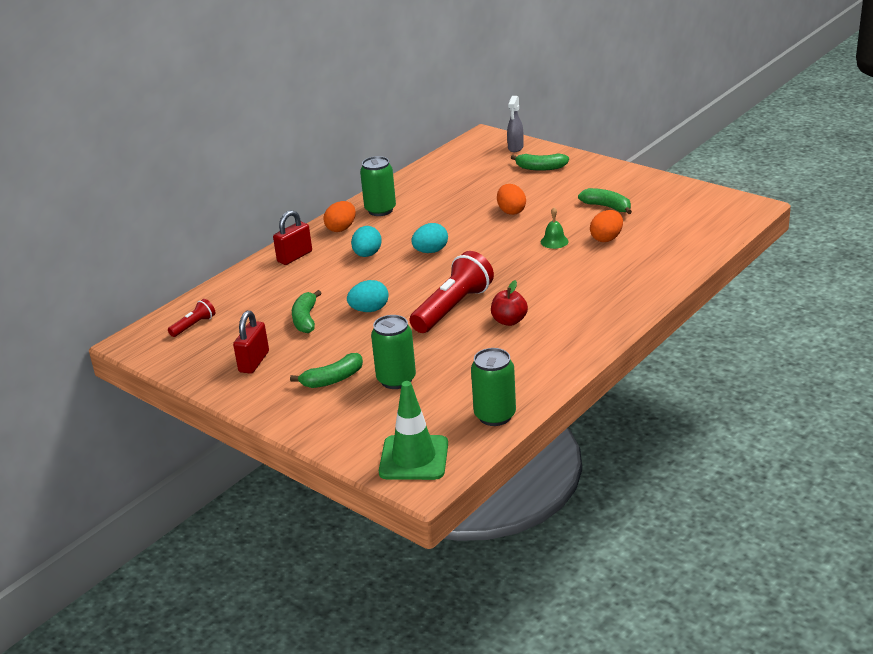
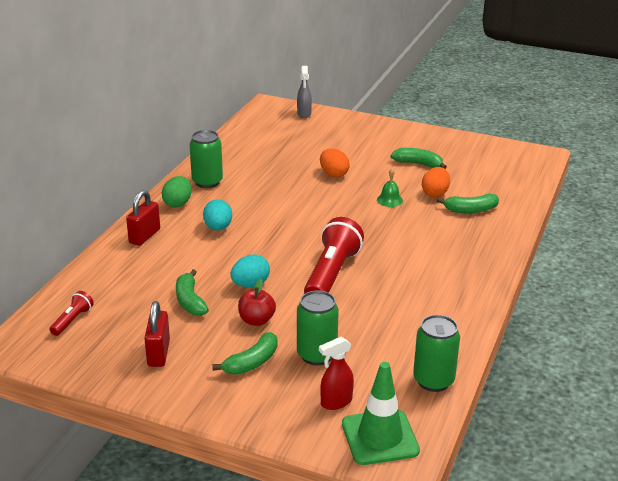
camera: 20 degrees left, 0 degrees up
(341, 228) = (178, 203): orange egg -> green egg
(390, 423) = (336, 402): none -> red spray bottle
(430, 251) = (279, 219): turquoise egg -> none
(509, 321) = (392, 282): red apple -> red apple (256, 320)
(541, 168) = (338, 131): green banana -> green banana (470, 210)

